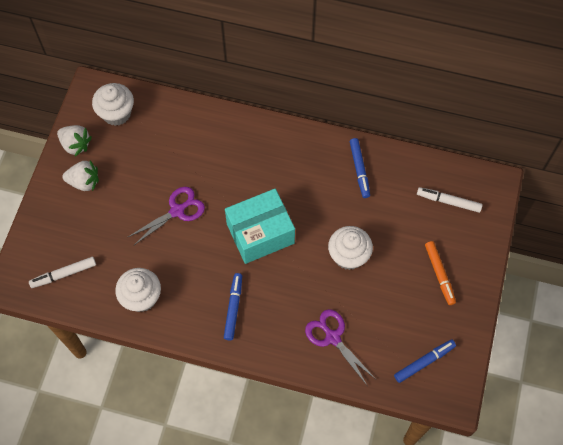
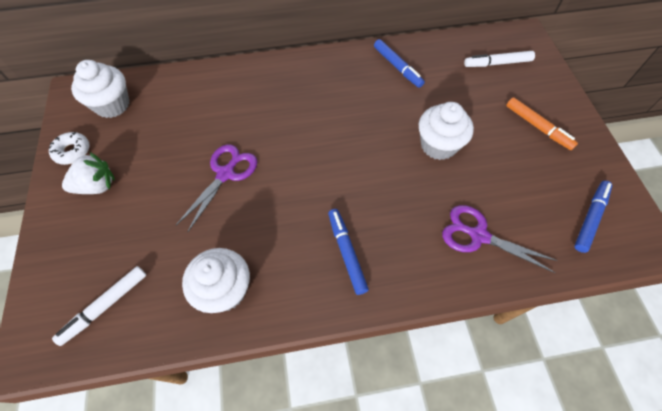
camera: 25 degrees left, 5 degrees down
(75, 145) = (72, 151): white strawberry -> white donut
(260, 234) = (333, 161): turquoise box -> none

